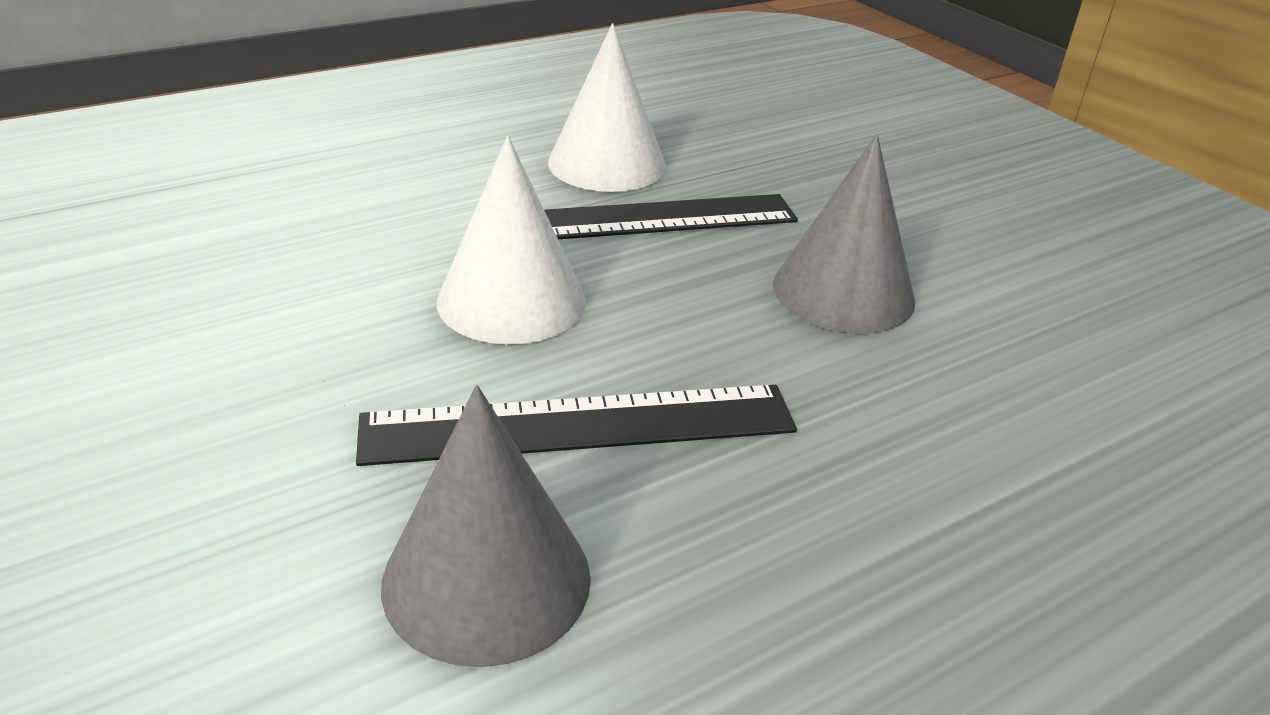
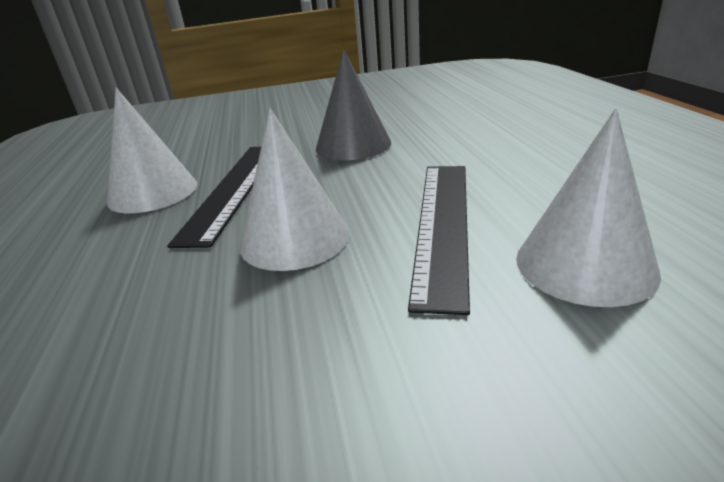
camera: 65 degrees left, 5 degrees down
(487, 579) = (585, 264): grey cone -> white cone

